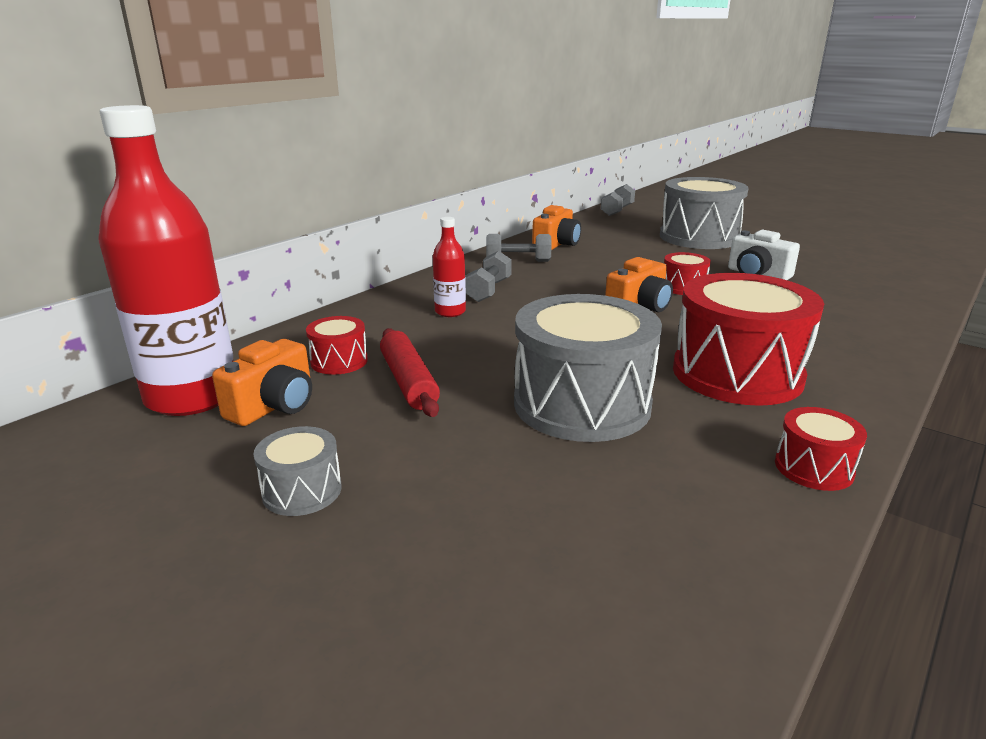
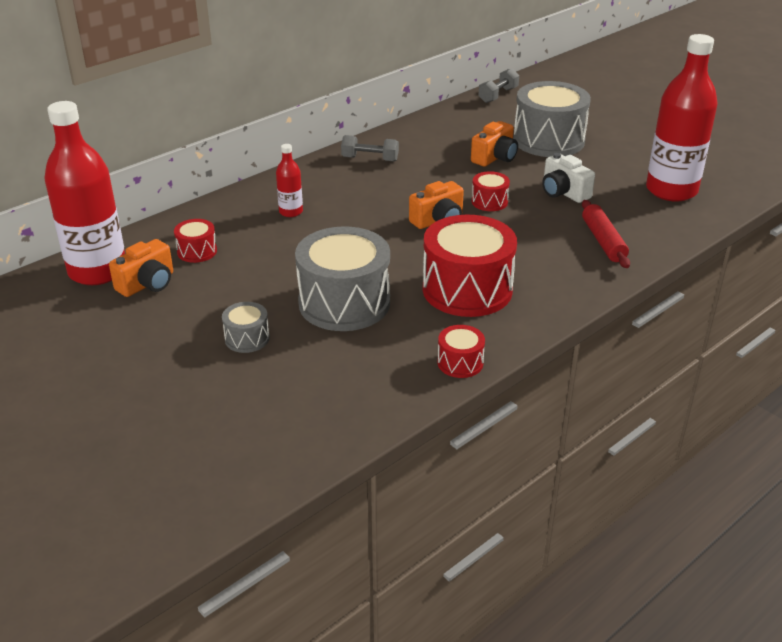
camera: 10 degrees right, 10 degrees up
(302, 491) = (153, 343): grey drum -> grey drum (247, 338)
(409, 382) = (238, 273): red rolling pin -> red rolling pin (603, 241)
(488, 290) = (330, 191): grey dumbbell -> none
(556, 244) = (414, 140): orange camera -> orange camera (495, 157)
(868, 266) = (671, 190): none -> red bottle

